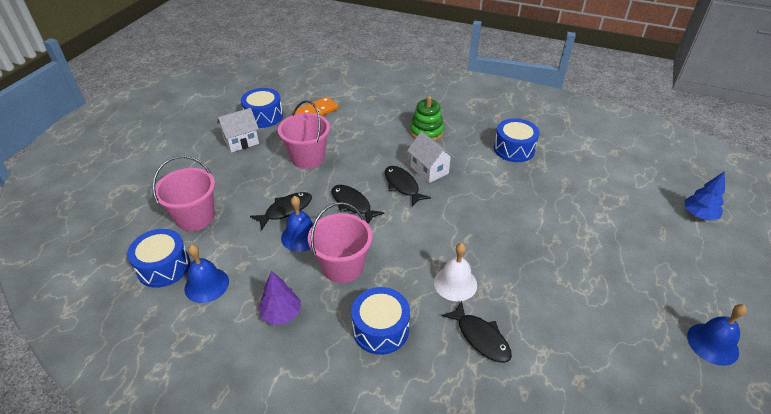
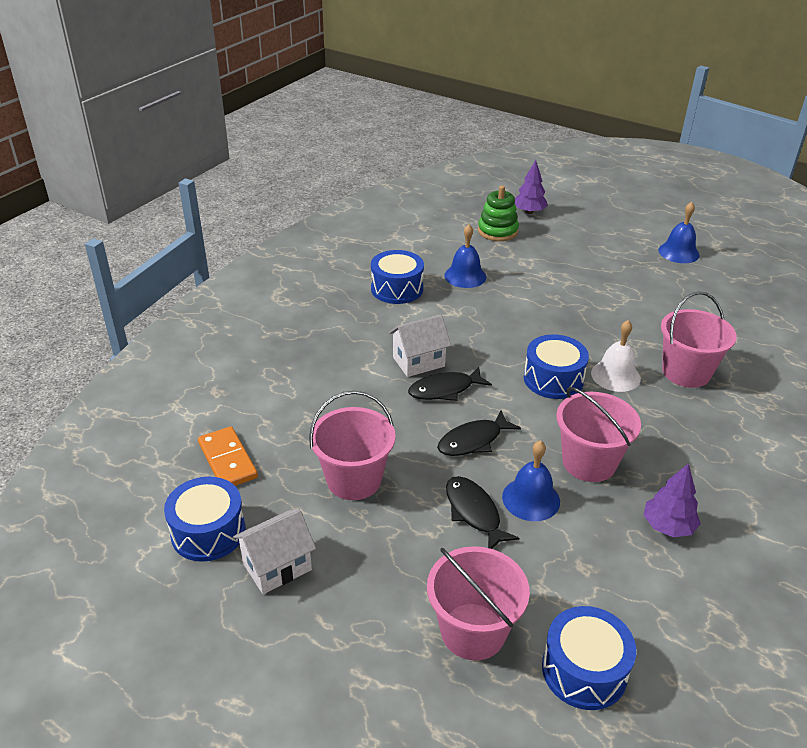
camera: 80 degrees left, 5 degrees down
(206, 285) = (621, 609): blue bell -> blue bell (465, 276)
(241, 142) = (277, 566): white house -> white house turned 75 degrees clockwise
(380, 329) = (682, 441): blue drum -> blue drum (553, 379)
(426, 132) = (334, 350): green stacking toy -> green stacking toy (497, 231)
(480, 337) = (686, 372): black fish -> pink bucket
(698, 215) = (529, 212): blue tree -> purple tree

